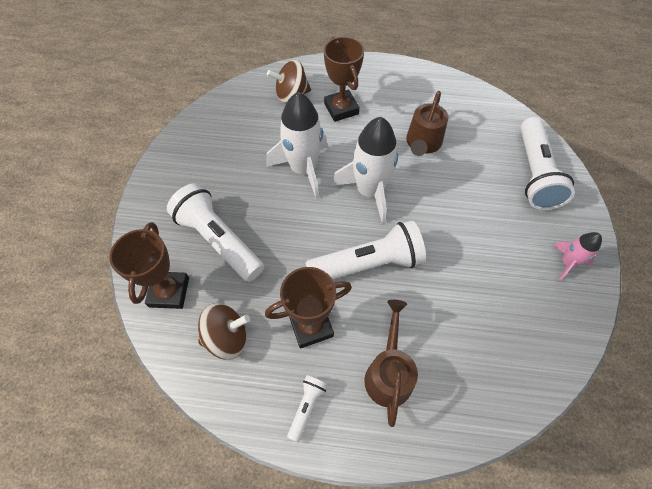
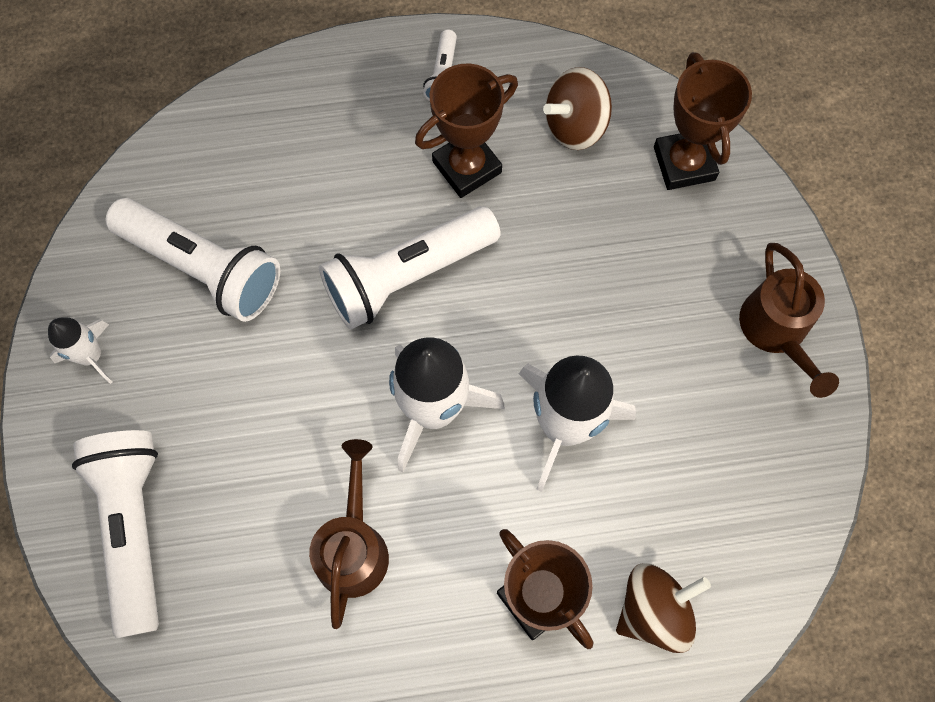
camera: 165 degrees right, 10 degrees up
(219, 240) = (650, 256): white flashlight -> white flashlight (203, 268)
(388, 372) = (348, 136): brown watering can -> brown watering can (777, 332)
(567, 263) = (91, 356): pink rocket -> white rocket

